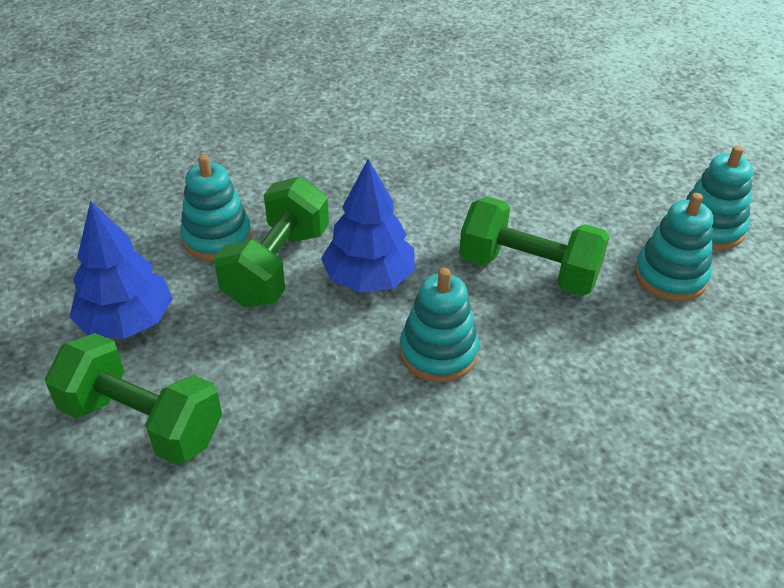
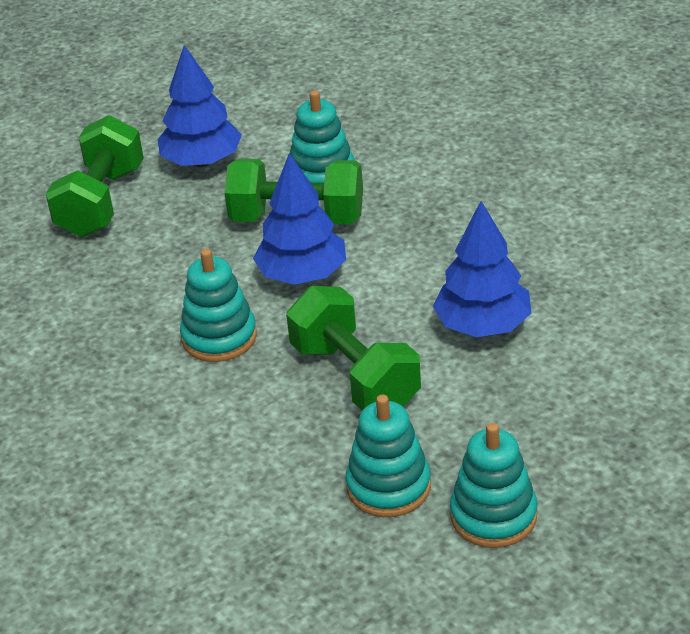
camera: 80 degrees right, 5 degrees down
(488, 187) = (483, 326): none -> blue tree
(528, 270) = (355, 377): green dumbbell -> green dumbbell turned 45 degrees counterclockwise

